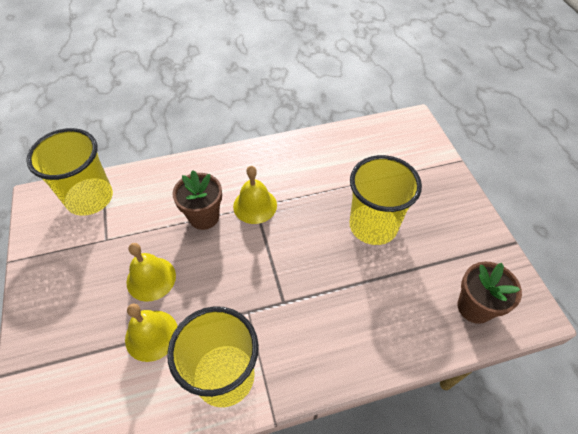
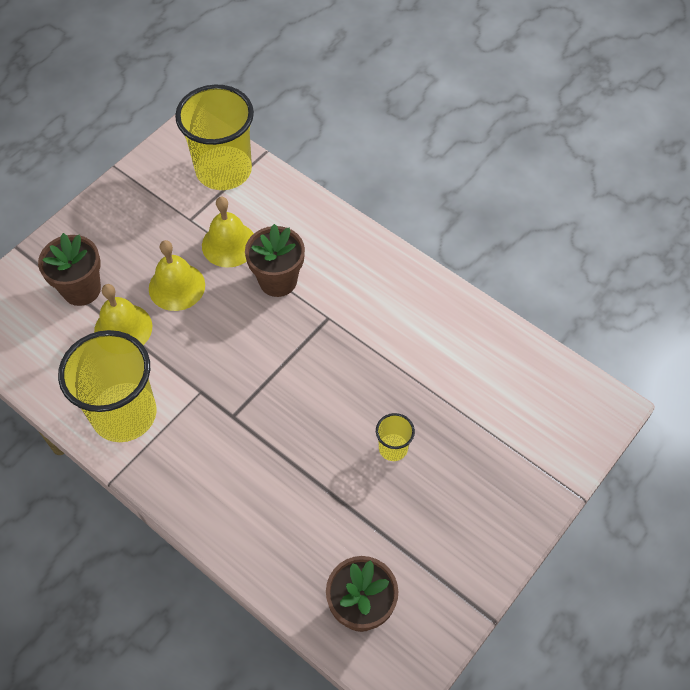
camera: 55 degrees right, 5 degrees up
(89, 346) = (81, 289): none -> brown flower pot
(255, 205) = (328, 316): yellow bell -> yellow bell (229, 244)
(373, 226) = (393, 448): yellow cup -> yellow cup, size x0.44

